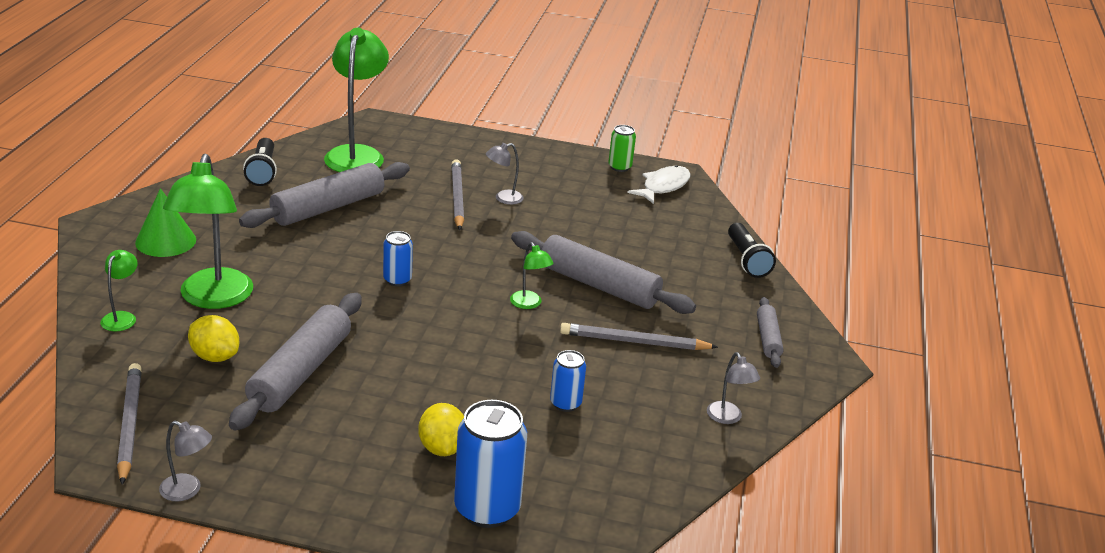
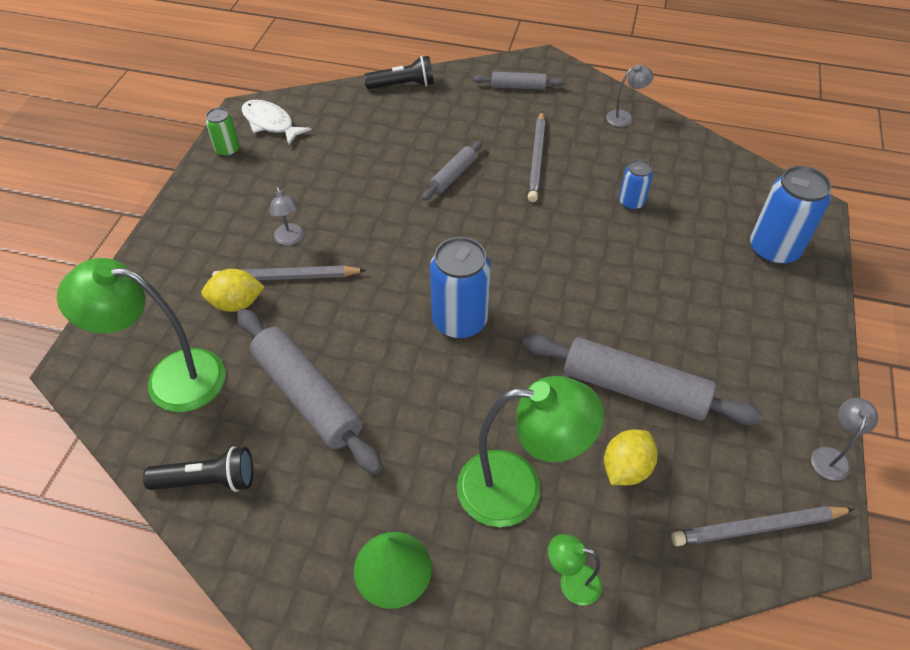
camera: 85 degrees left, 20 degrees up
(397, 280) = (459, 321): blue can -> blue can, size x1.85
(442, 448) = (712, 278): yellow lemon -> yellow lemon (237, 303)
(529, 304) = (490, 222): green lamp -> none
(598, 285) = (453, 176): grey rolling pin -> grey rolling pin, size x0.53

